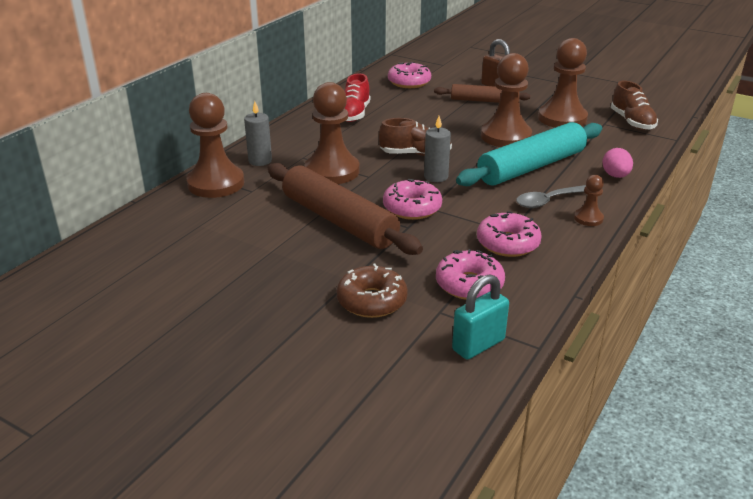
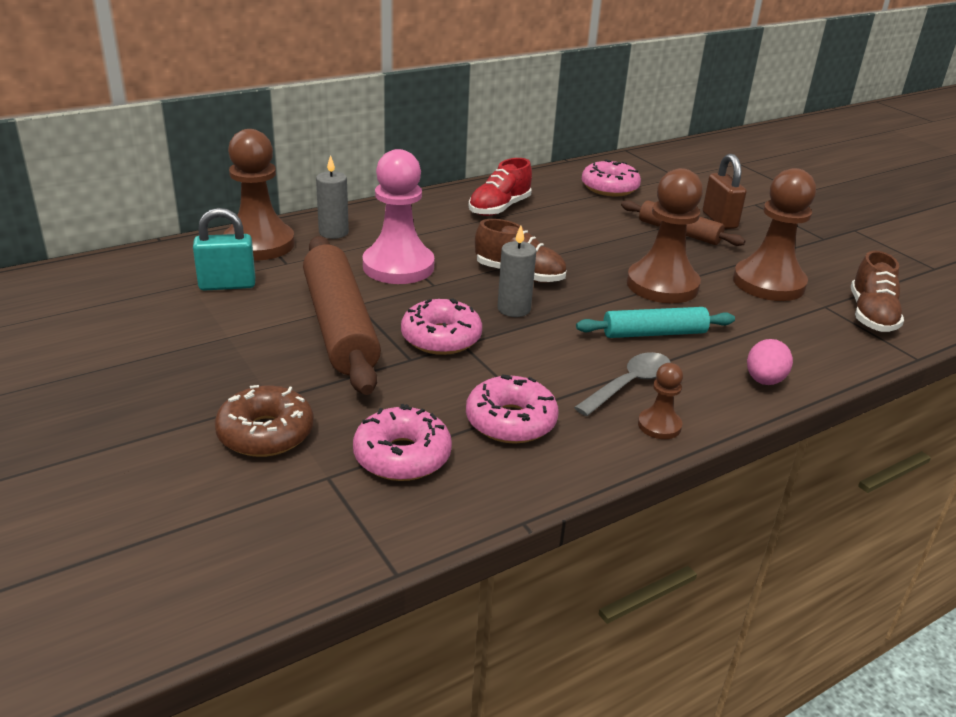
camera: 25 degrees right, 0 degrees up
(332, 171) = (398, 266): brown pawn -> pink pawn
(478, 345) = (324, 538): turquoise padlock -> turquoise padlock (227, 285)
(531, 167) = (654, 333): turquoise rolling pin -> turquoise rolling pin, size x0.57
(549, 201) = (629, 384): grey spoon -> grey spoon turned 135 degrees clockwise

